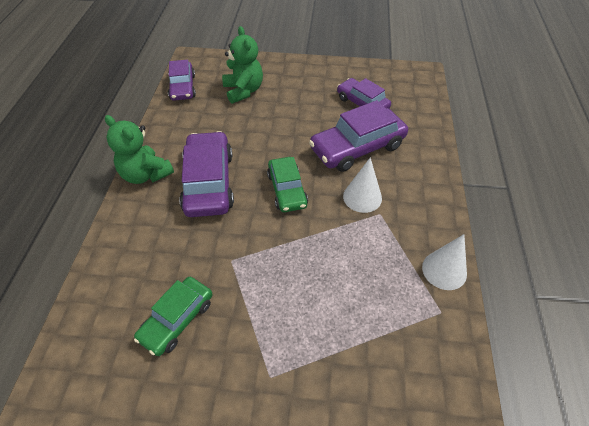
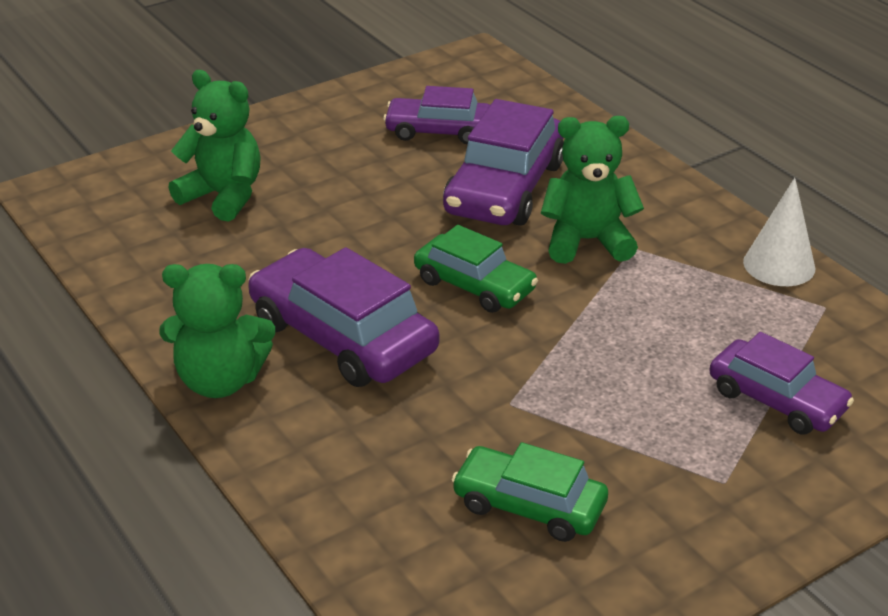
camera: 40 degrees left, 15 degrees down
(177, 319) = (529, 505): green car -> green car turned 120 degrees clockwise
(182, 87) = (101, 239): purple car -> purple car (776, 400)
(362, 197) = (587, 241): white cone -> green teddy bear

